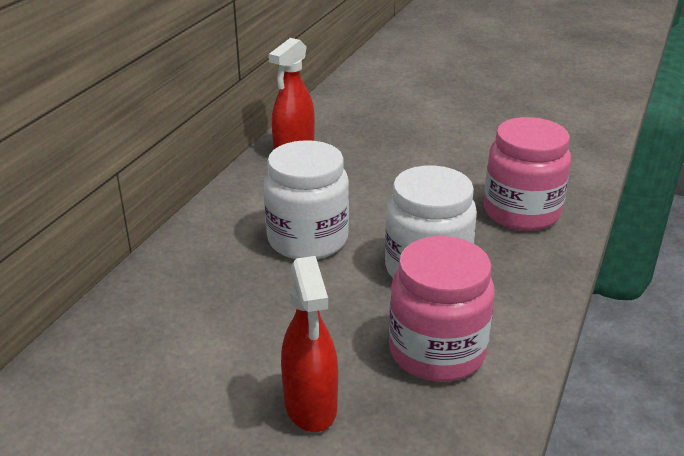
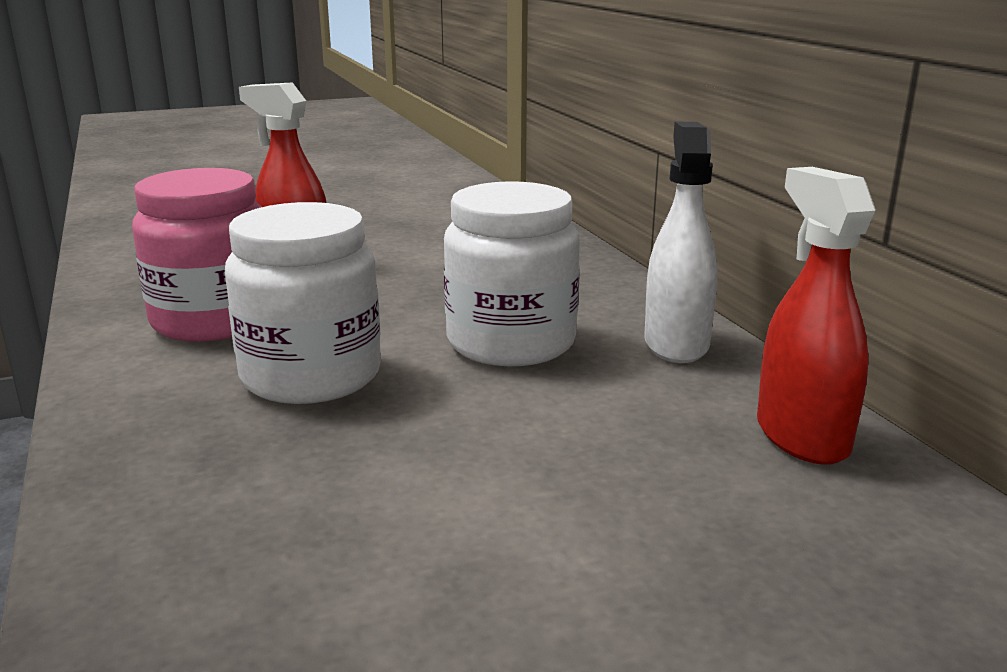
camera: 135 degrees right, 10 degrees down
(243, 200) = (676, 344): none -> white spray bottle
(521, 212) = (233, 527): pink jar -> none

